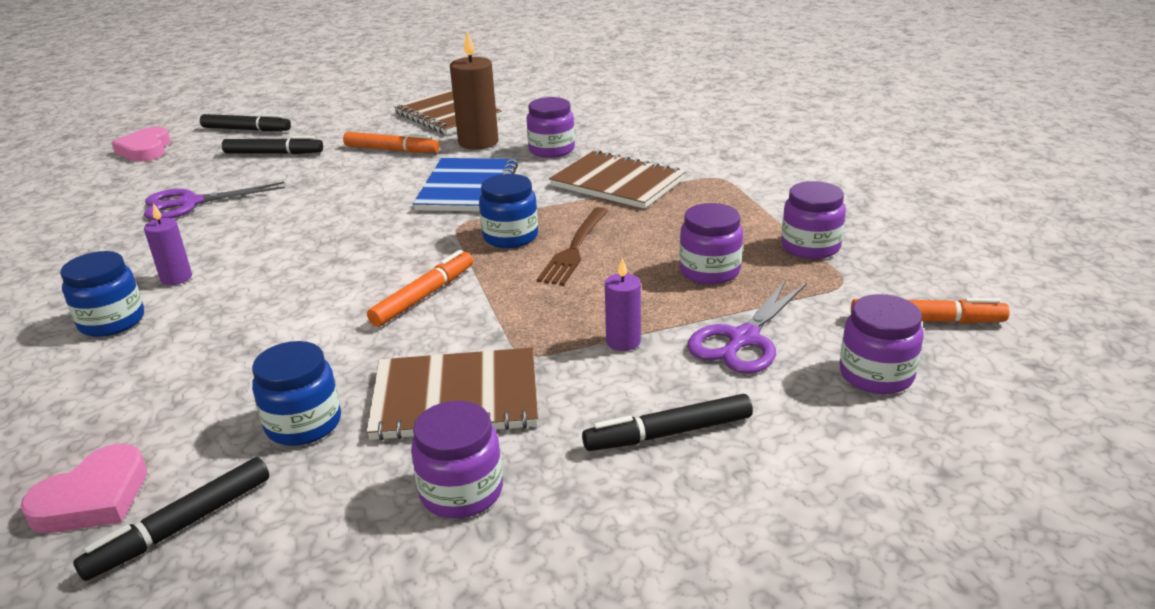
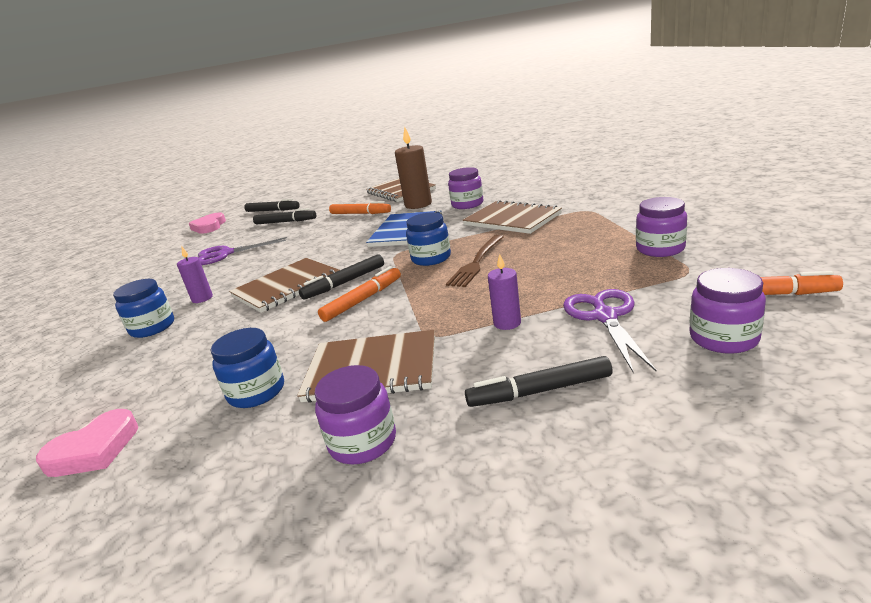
camera: 10 degrees right, 5 degrees down
(181, 526) = (146, 471): black marker -> black marker (344, 283)
(305, 267) = (286, 287): none -> brown notebook
(709, 271) = (578, 270): purple jar -> none
(743, 339) = (605, 316): purple scissors -> purple scissors turned 135 degrees clockwise

